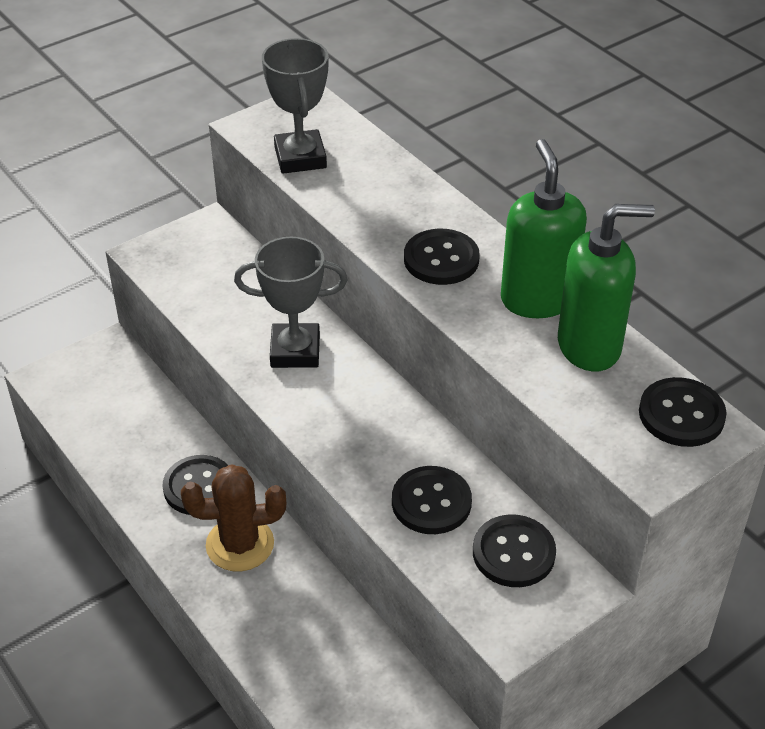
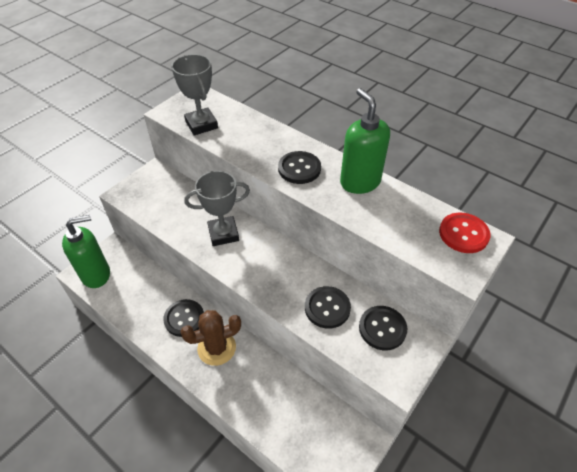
camera: 15 degrees left, 5 degrees up
(589, 346) = (398, 204): green soap dispenser -> green soap dispenser (96, 274)
(681, 414) = (463, 234): black button -> red button

